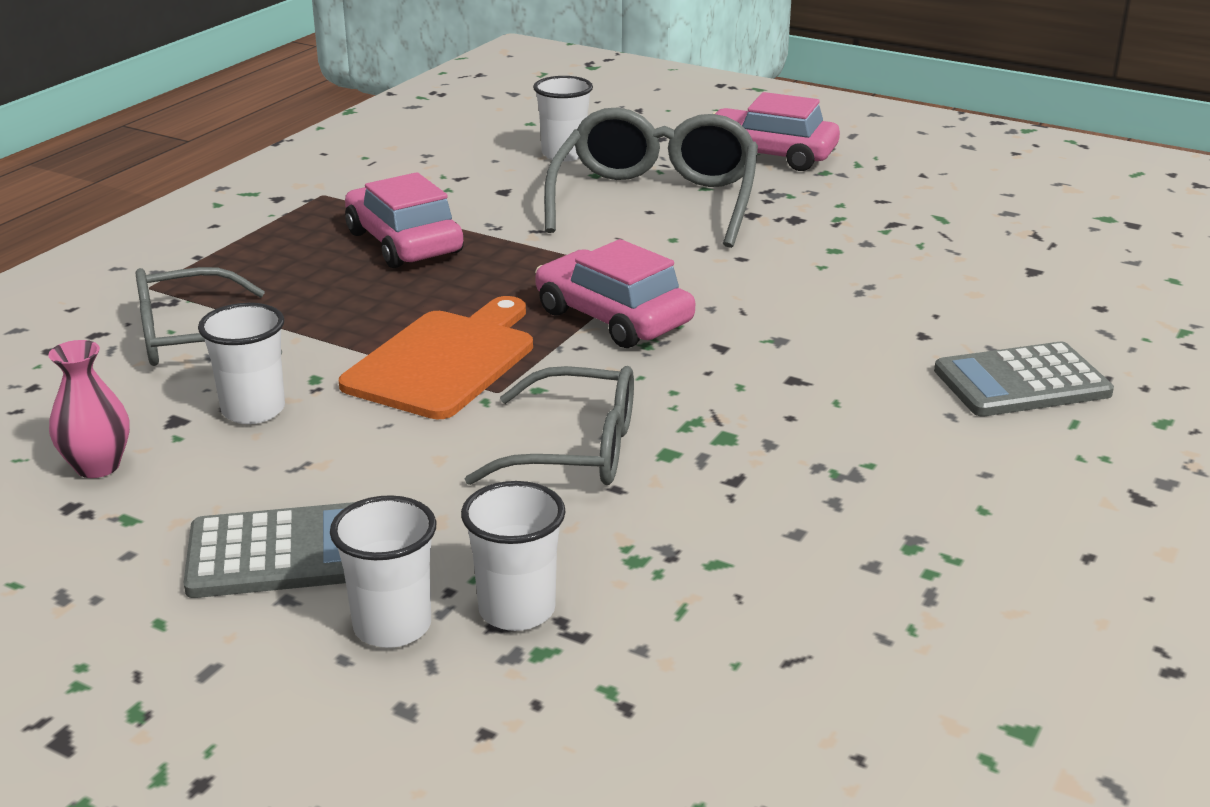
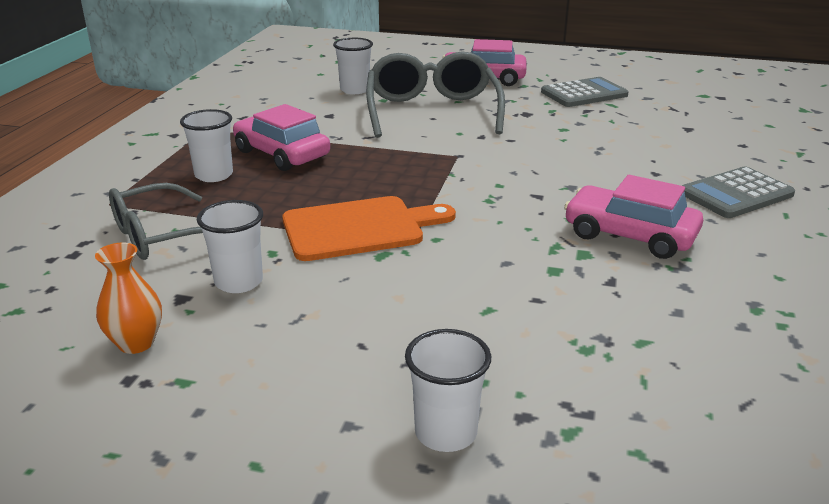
camera: 15 degrees left, 0 degrees up
(97, 466) = (136, 343): pink vase -> orange vase
(280, 553) = (323, 388): grey calculator -> grey calculator (584, 94)
(444, 361) = (359, 228): orange cutting board -> orange cutting board turned 60 degrees clockwise
(517, 610) = (530, 402): white cup -> white cup (214, 175)
(576, 450) = (491, 276): grey glasses -> none
(613, 317) = (455, 185): pink car -> pink car (630, 235)

